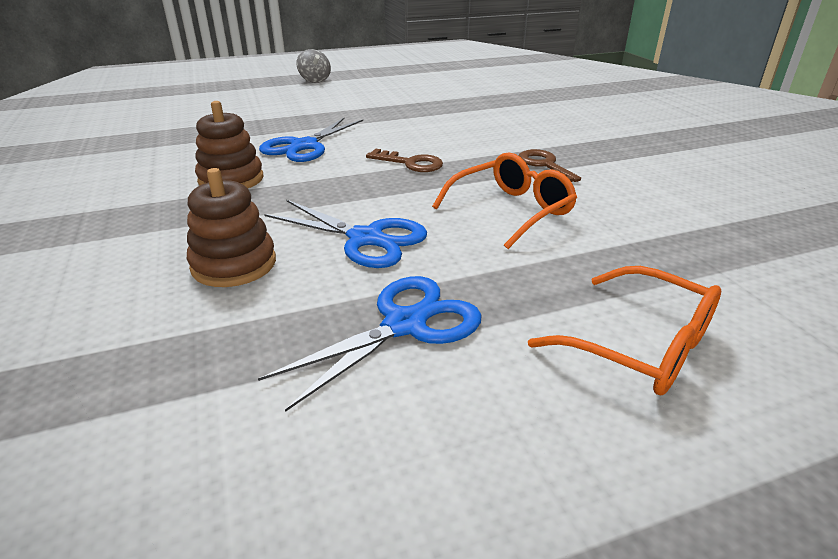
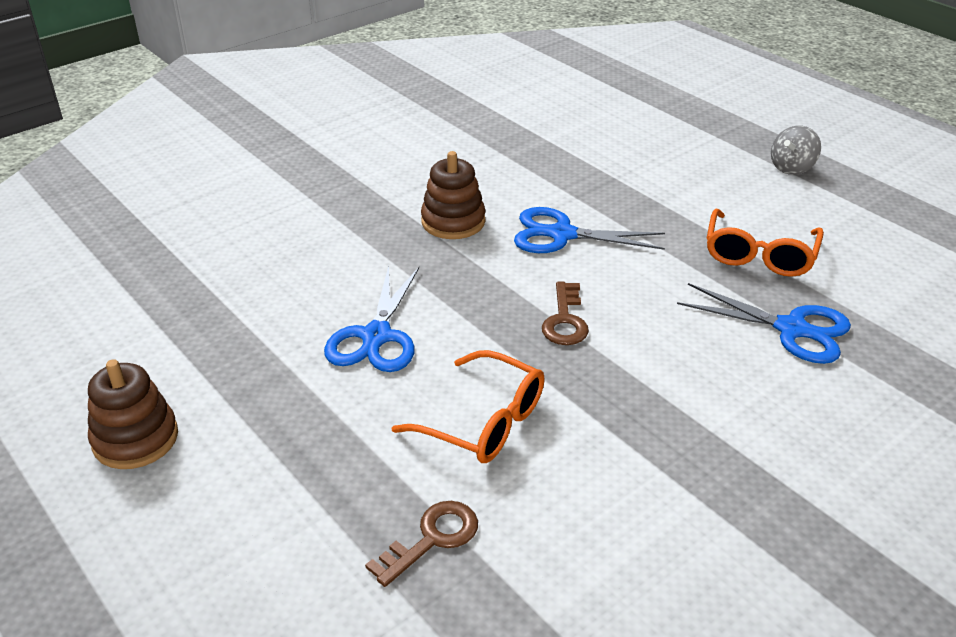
camera: 70 degrees right, 5 degrees up
(234, 264) = (306, 281): brown stacking toy -> brown stacking toy (135, 439)
(405, 324) = (251, 394): blue scissors -> blue scissors (792, 329)
(544, 165) = (633, 432): brown key -> brown key (431, 539)
(639, 345) = (259, 541): orange glasses -> orange glasses (759, 255)

